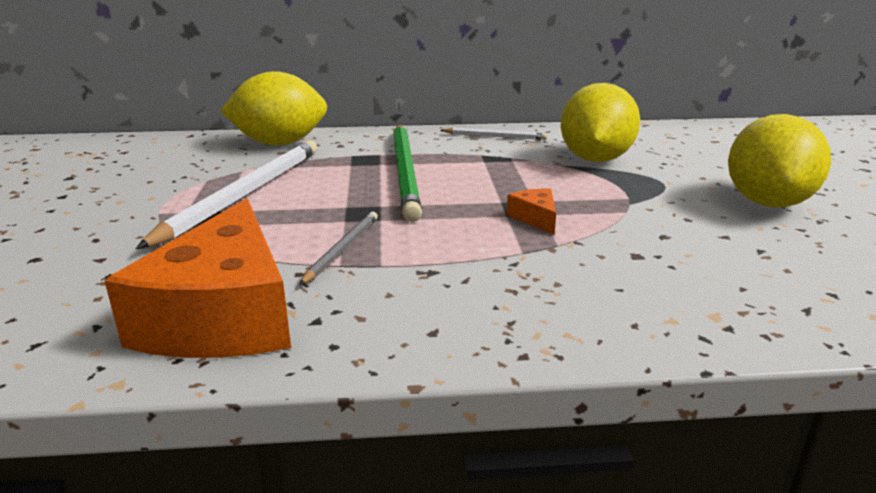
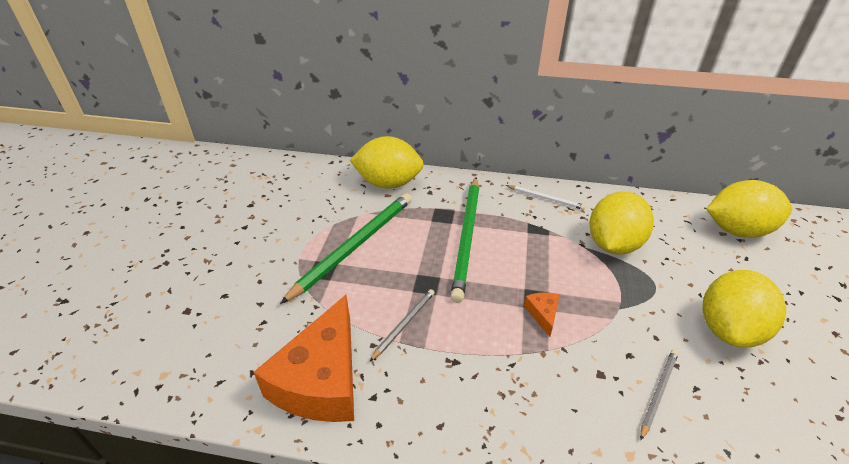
camera: 15 degrees right, 15 degrees up
(244, 194) = (354, 246): white pencil -> green pencil
(717, 259) = (658, 392): none -> grey pencil
(729, 137) = (737, 230): none -> yellow lemon

